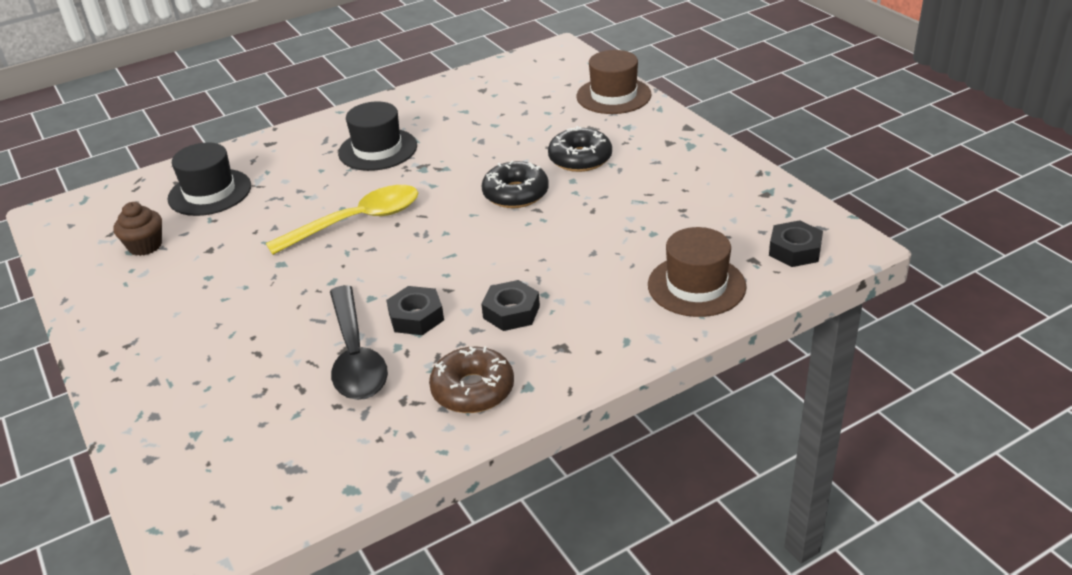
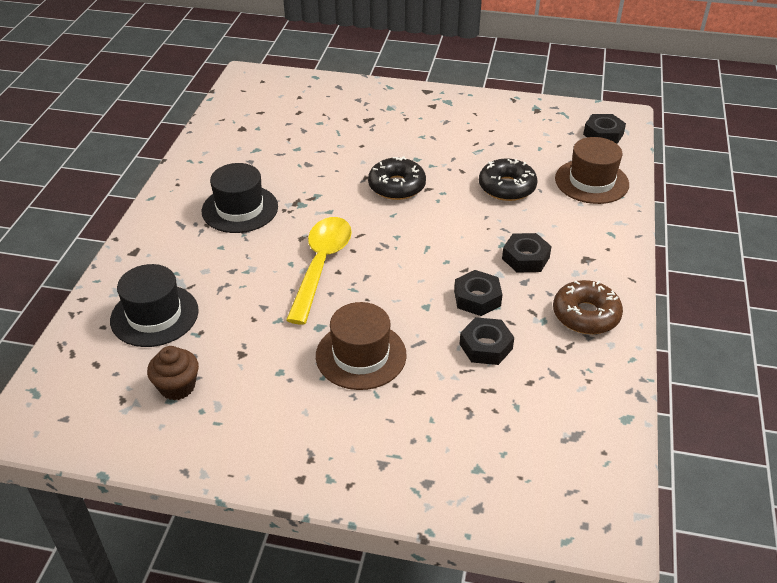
camera: 50 degrees left, 5 degrees up
(356, 356) = (486, 346): black spoon -> black nut
(580, 159) = (397, 142): black donut -> black donut (507, 187)
(613, 96) = (345, 91): brown hat -> brown hat (361, 355)

